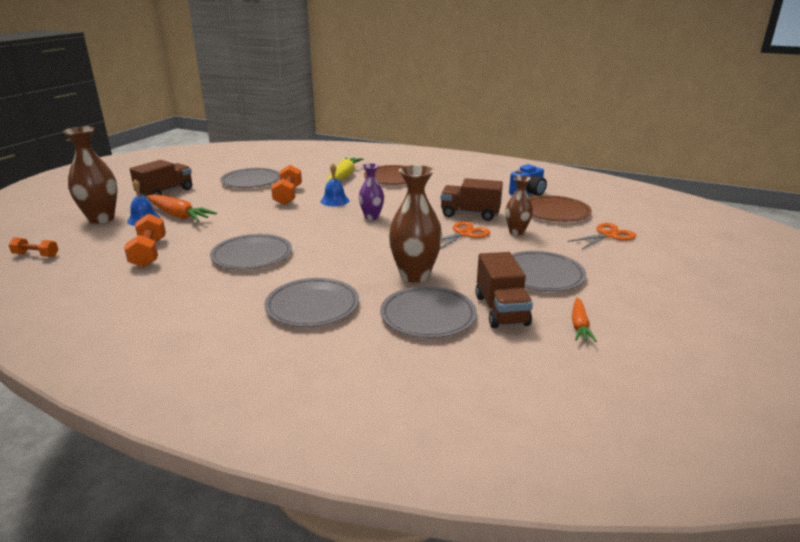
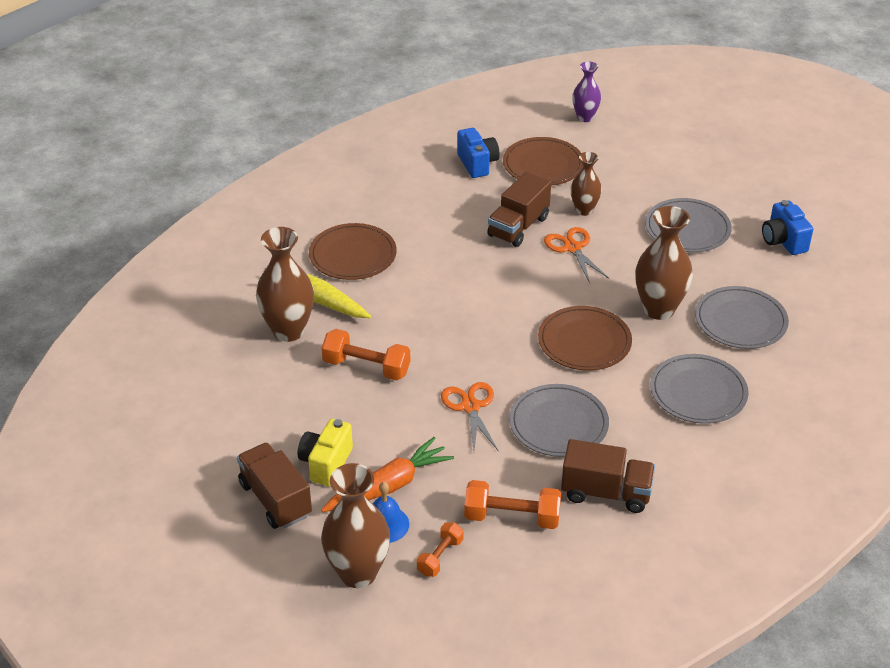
camera: 70 degrees left, 15 degrees up
(36, 255) = (470, 635): orange dumbbell -> orange dumbbell (440, 557)
(197, 198) = (326, 463): none -> yellow camera
(251, 181) = (277, 398): grey plate -> none
(311, 175) = (288, 331): none -> brown vase
(334, 201) = (413, 326): blue bell -> none
(352, 252) = (584, 341): none -> brown plate
(371, 217) = (488, 305): purple vase -> purple vase (585, 117)
(501, 310) = (745, 275): brown truck -> brown truck (606, 492)
(579, 325) = (783, 241): orange carrot -> blue camera
(608, 235) = (619, 155): orange scissors -> orange scissors (470, 406)

